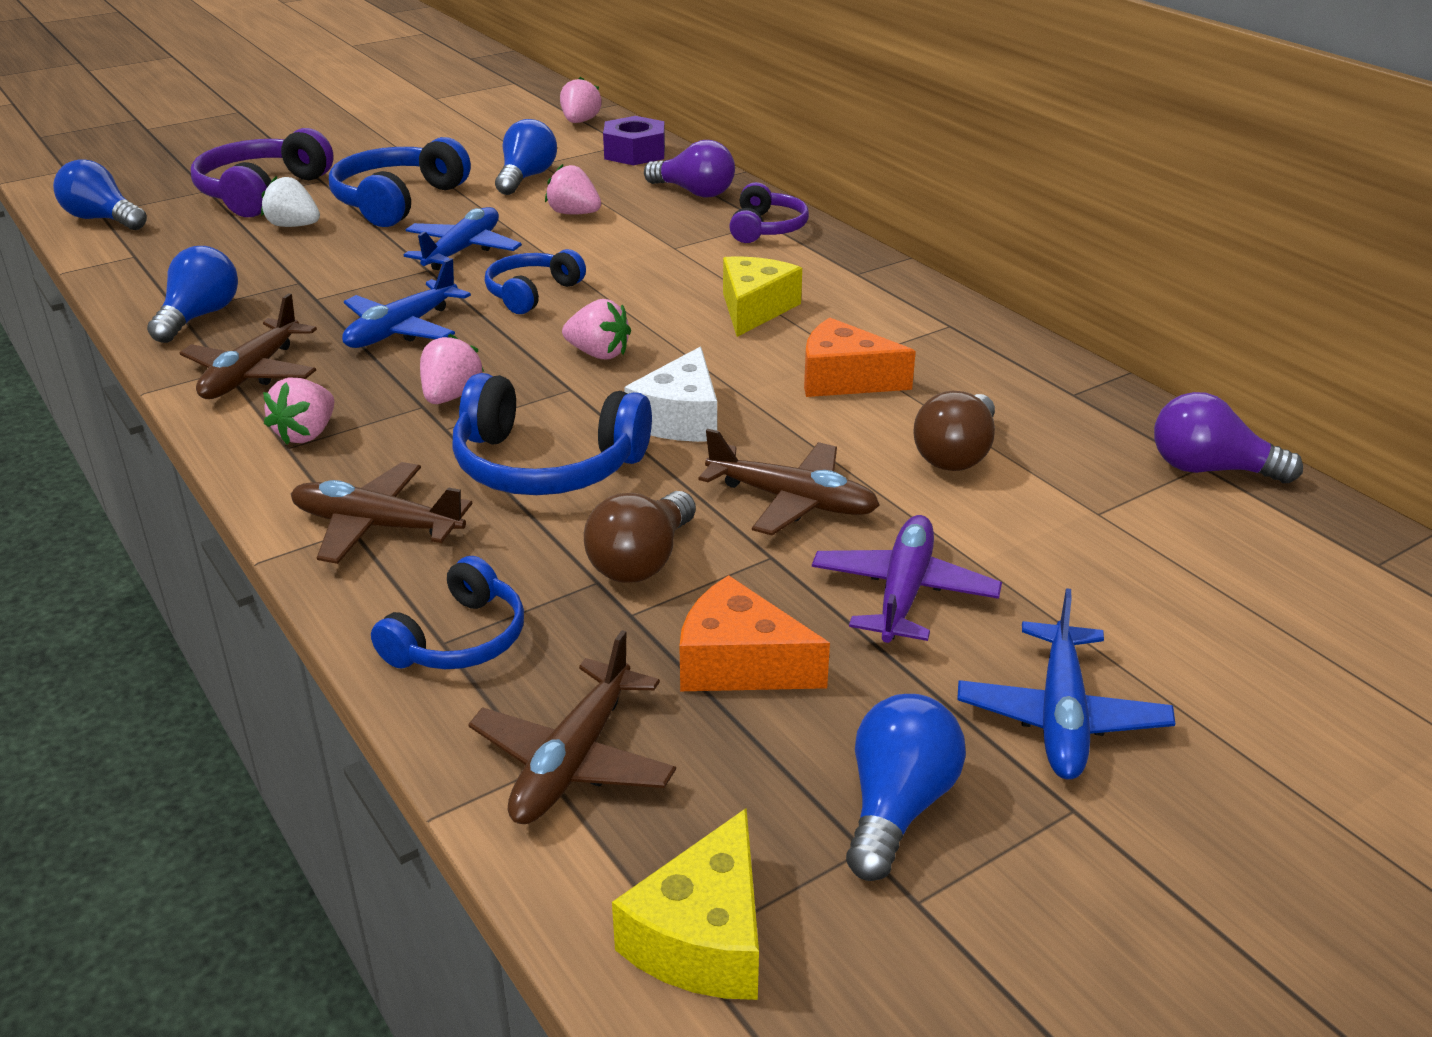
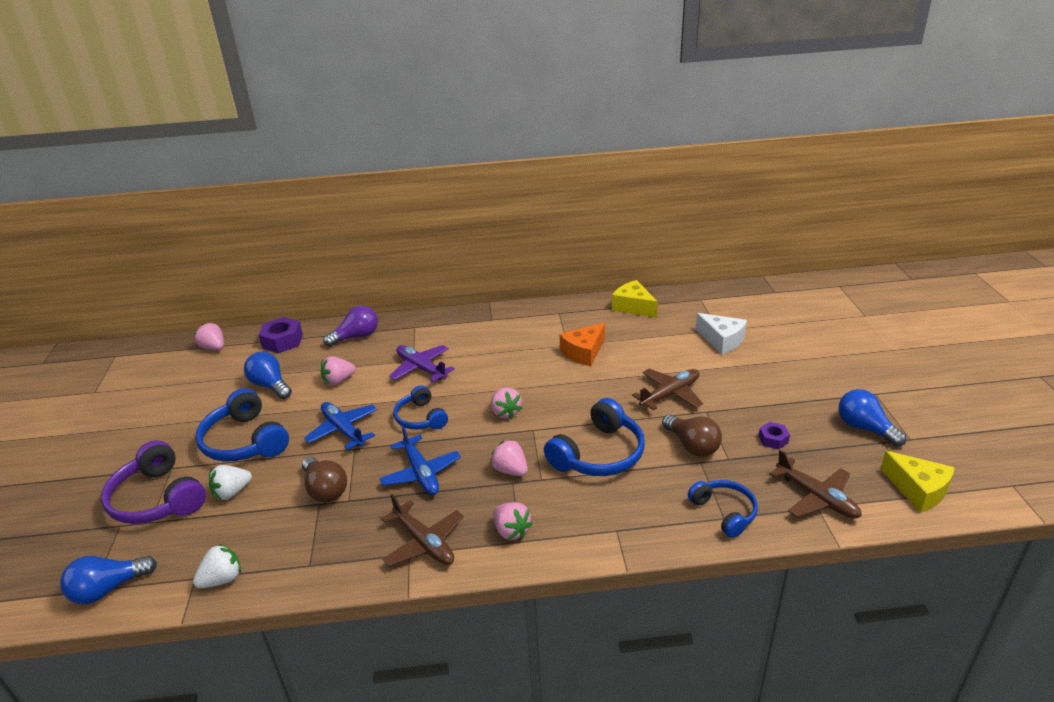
camera: 60 degrees left, 0 degrees up
(137, 270) = (222, 579): none -> white strawberry
(199, 316) = (326, 556): blue light bulb -> none
(376, 526) = (619, 521): brown plane -> none
(598, 354) = (505, 412): pink strawberry -> pink strawberry turned 105 degrees clockwise
(680, 419) = (585, 405): white cheese -> white cheese (721, 340)
(740, 663) = (773, 439): orange cheese -> purple nut
(754, 309) = (501, 356): yellow cheese -> yellow cheese (633, 307)
(766, 228) = (421, 328): purple headphones -> none
(903, 592) = (746, 388): purple plane -> purple plane (421, 368)
(956, 454) = (660, 345): brown light bulb -> brown light bulb (325, 489)
(1061, 717) = (830, 379): blue plane -> none
(1210, 469) = (704, 298): purple light bulb -> none

